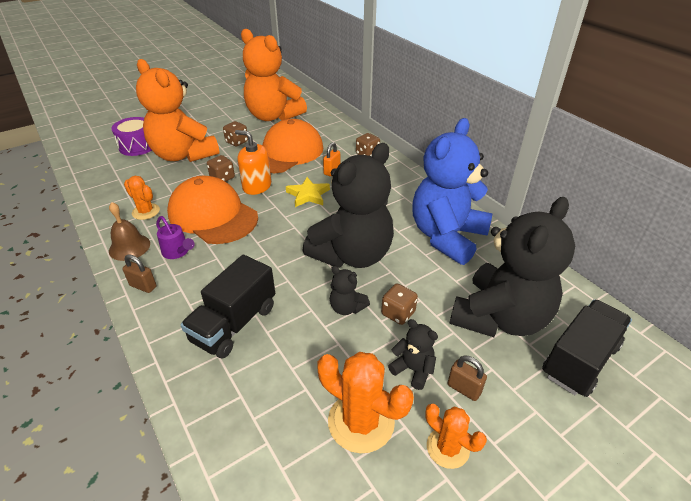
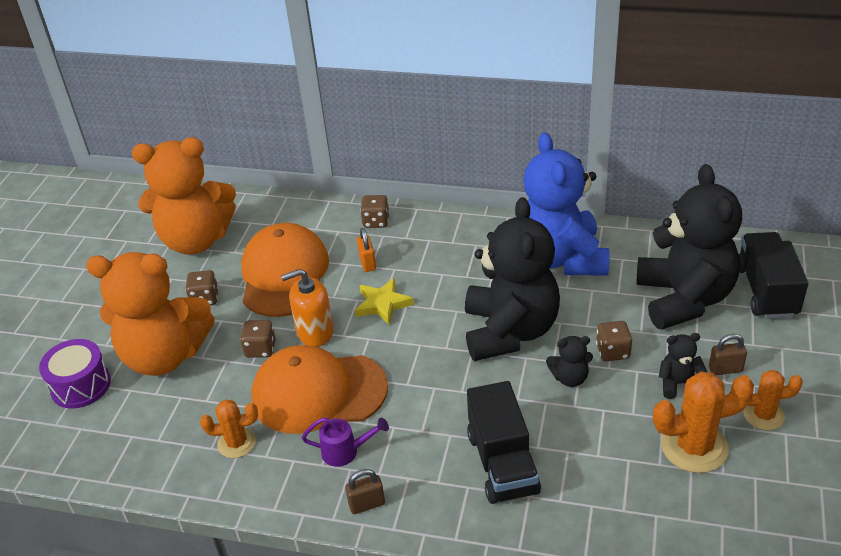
camera: 40 degrees left, 0 degrees up
(129, 247) = (285, 486): brown bell -> none

